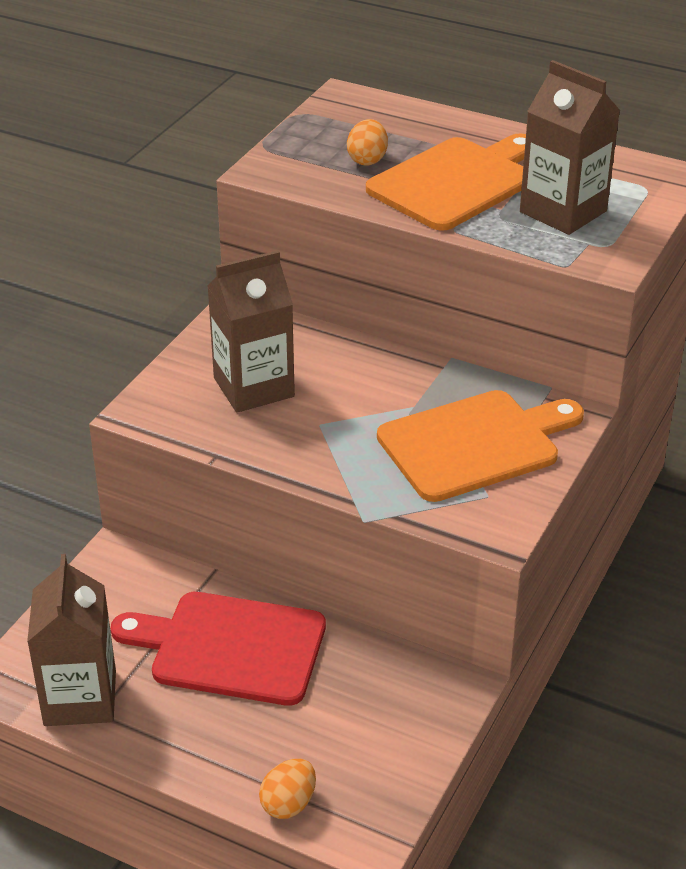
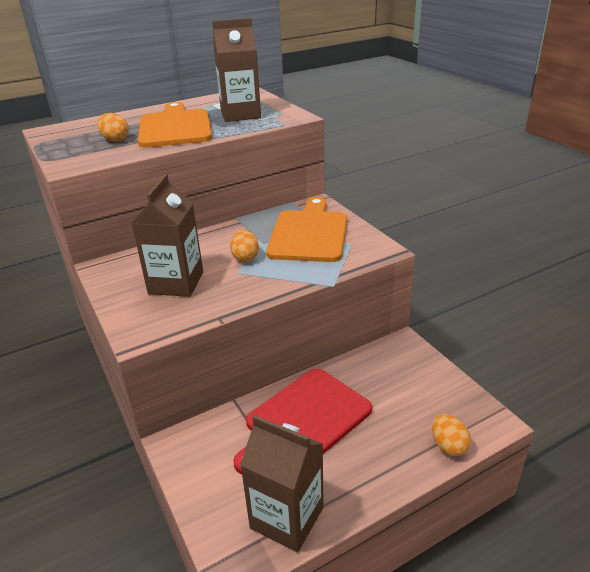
camera: 55 degrees left, 5 degrees down
(359, 414) = (245, 257): none -> orange egg

